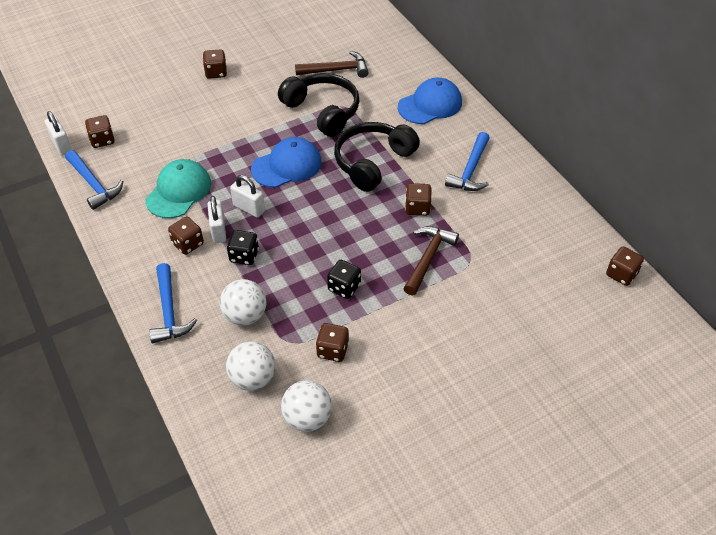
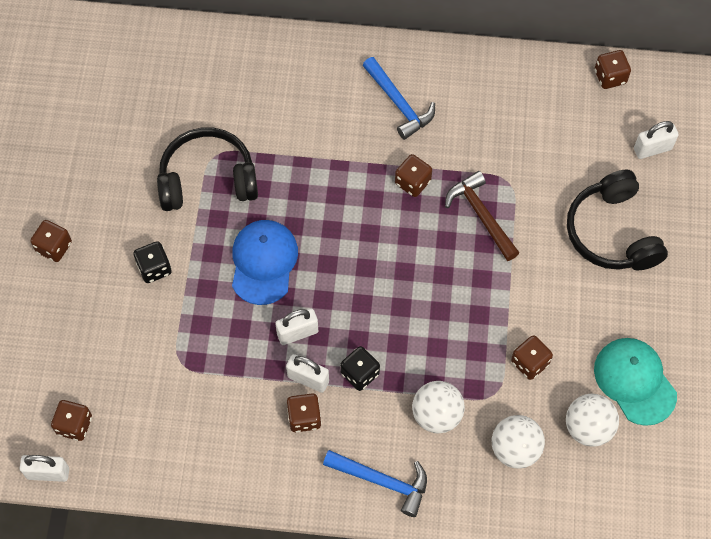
camera: 55 degrees left, 15 degrees up
(94, 184) = (142, 468): blue hammer -> none
(178, 191) = (220, 387): turquoise cap -> turquoise cap (634, 381)
(336, 70) = (152, 126): brown hammer -> none
(344, 287) = (464, 308): black dice -> black dice (154, 268)
(373, 162) = (321, 181): black headphones -> black headphones (612, 232)
(430, 105) = (280, 75): blue cap -> none
(589, 334) = (652, 149): none -> white padlock

